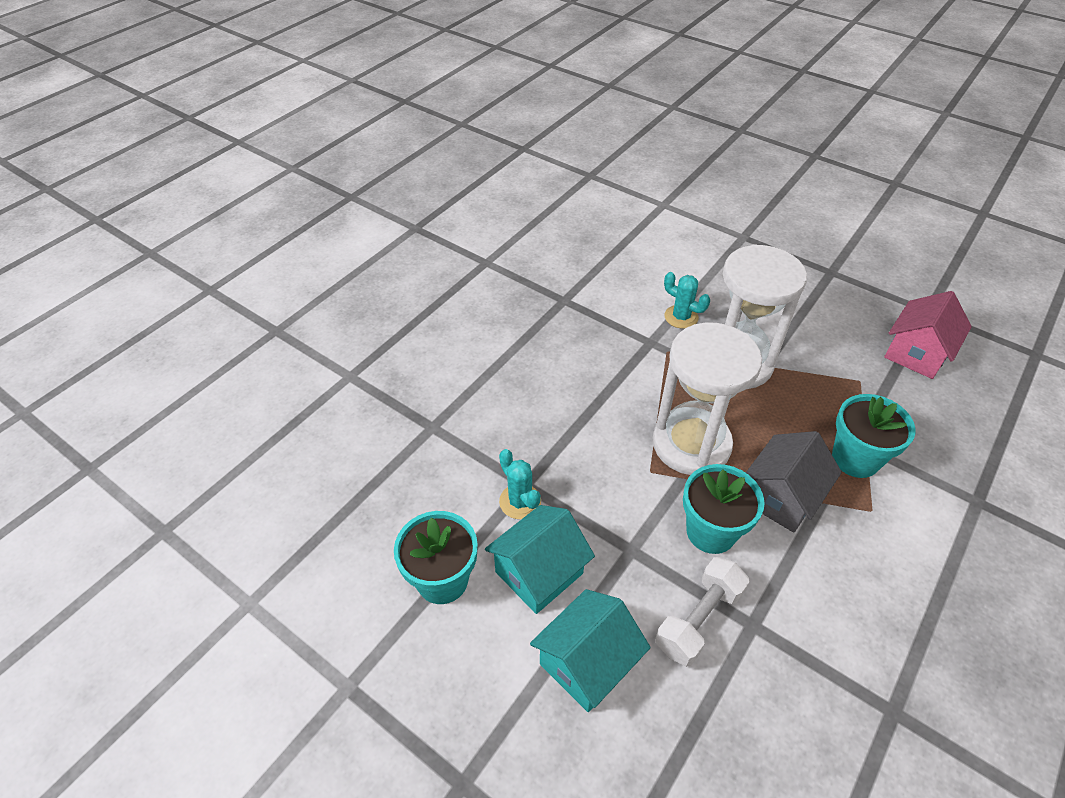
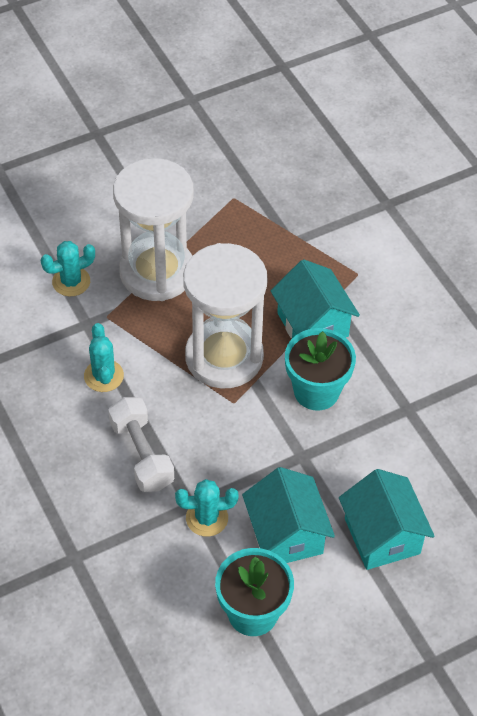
camera: 65 degrees left, 5 degrees up
(610, 373) = (103, 376): none -> turquoise cactus
(698, 619) = (385, 442): white dumbbell -> white dumbbell (141, 454)
(781, 497) = (312, 324): grey house -> turquoise house
(855, 459) = (307, 253): turquoise flower pot -> none
(916, 353) = (231, 140): pink house -> none

